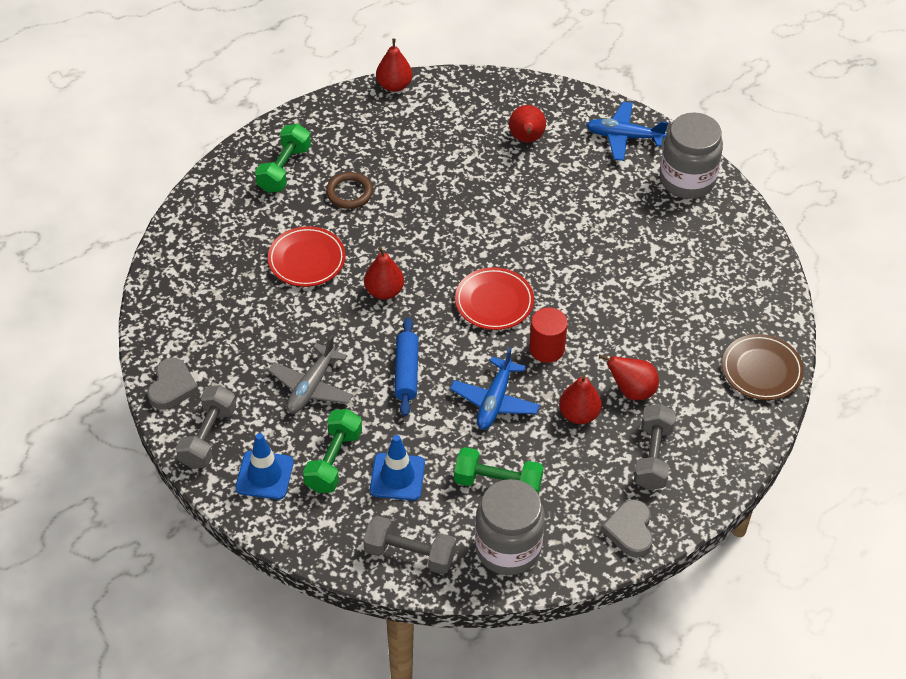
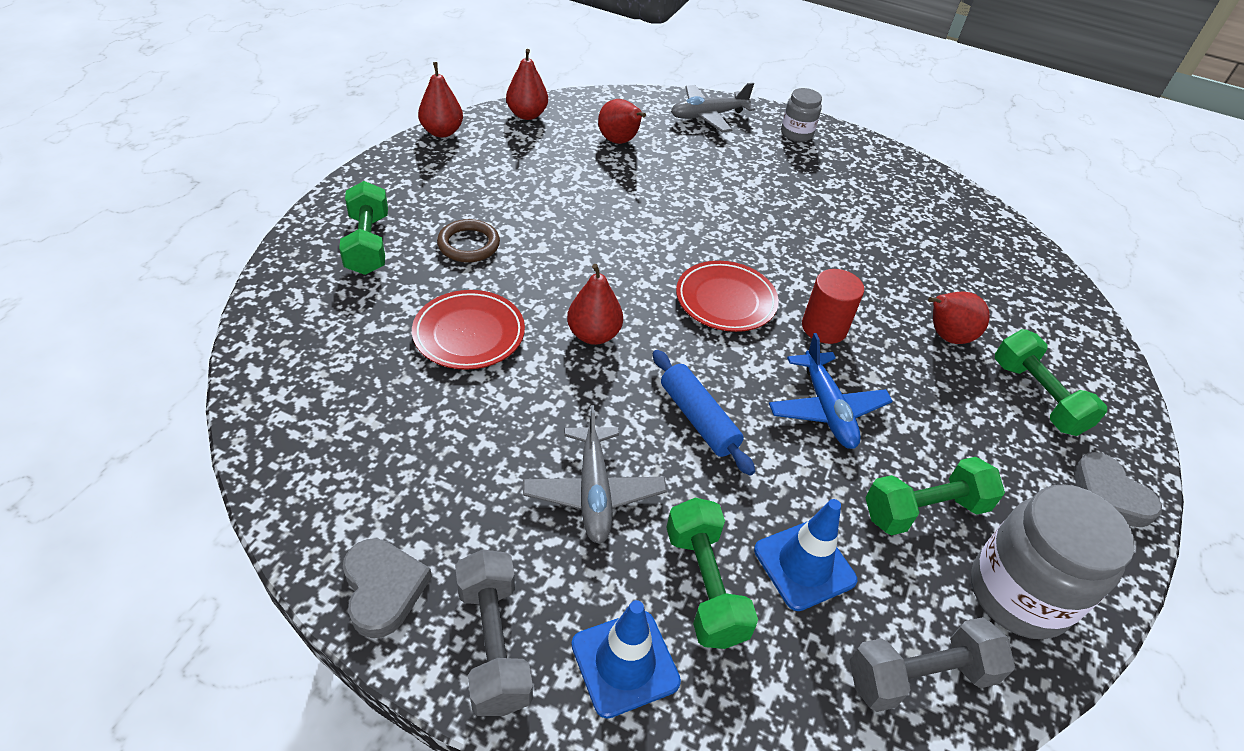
camera: 35 degrees left, 5 degrees down
(579, 414) = (924, 384): red pear -> red pear (527, 115)
(624, 137) = (708, 116): blue plane -> grey plane
(652, 456) = (1037, 397): grey dumbbell -> green dumbbell
(687, 180) = (796, 134): grey jar -> grey jar, size x0.55
(761, 370) = (1030, 269): brown plate -> none

